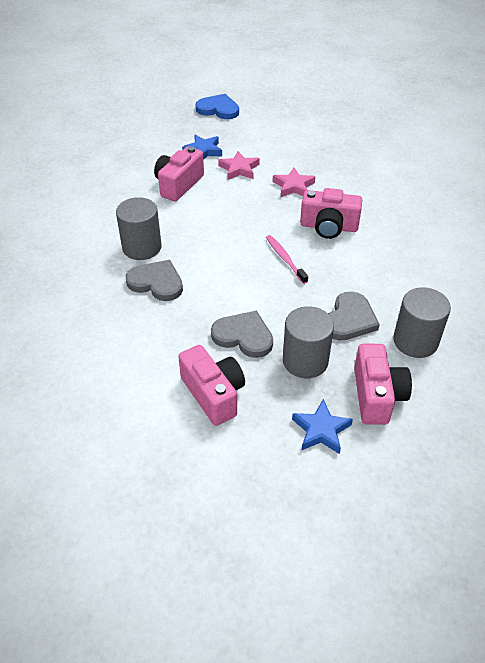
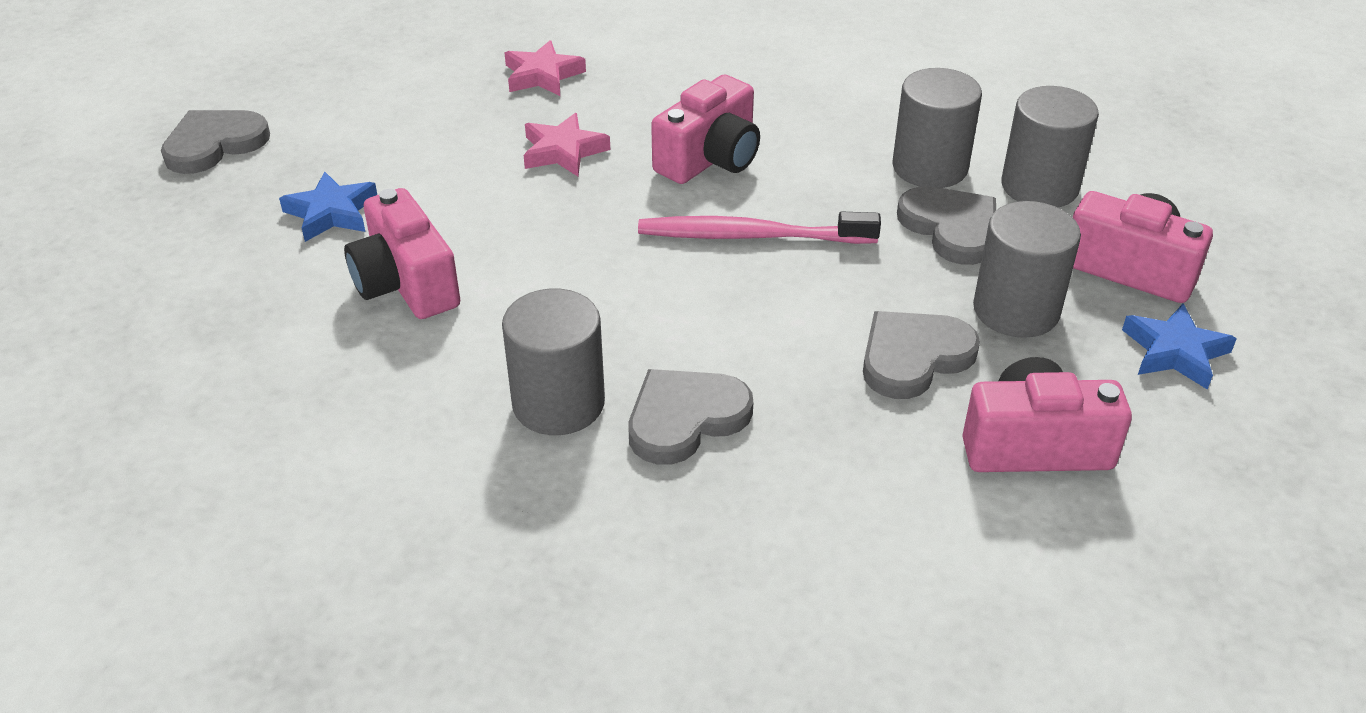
camera: 60 degrees left, 5 degrees down
(218, 109) = (214, 144): blue heart -> grey heart
(239, 169) = (443, 191): pink star -> pink star (542, 75)
(285, 259) = (752, 236): pink toothbrush -> pink toothbrush, size x1.55
(392, 297) = (930, 167): none -> grey cylinder

